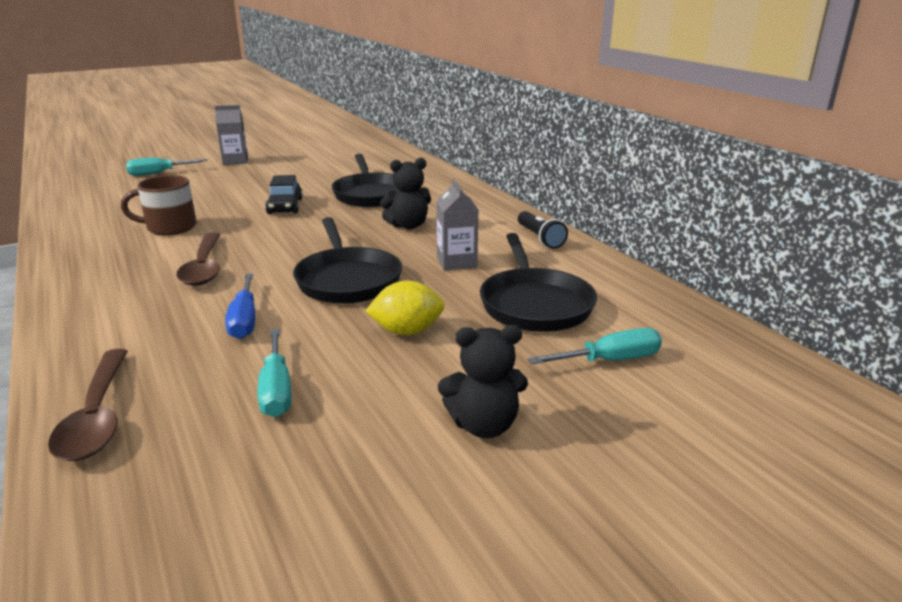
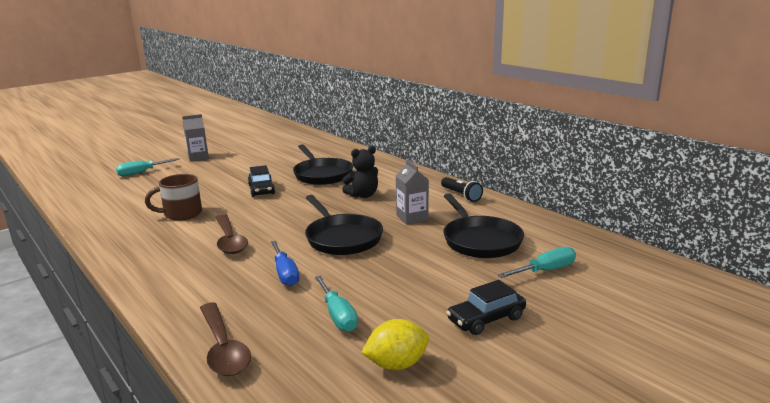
camera: 10 degrees left, 5 degrees down
(407, 331) = (404, 268): yellow lemon -> yellow lemon (397, 364)
(484, 425) = (486, 319): black teddy bear -> black car

